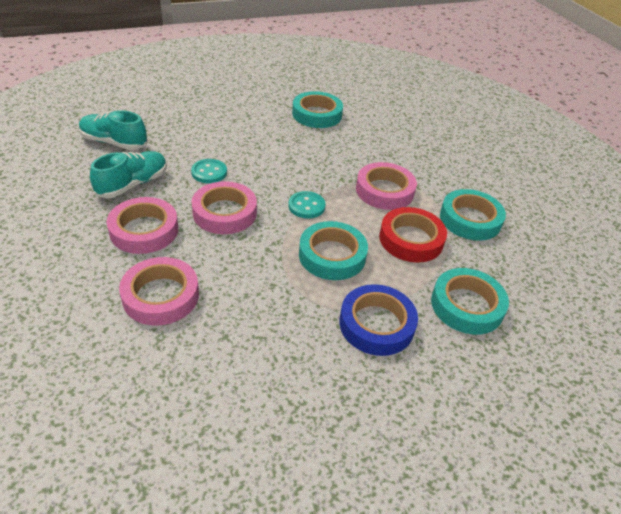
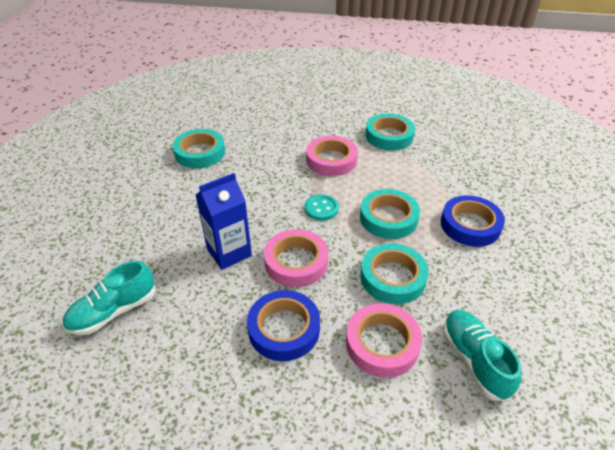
camera: 55 degrees left, 0 degrees up
(133, 184) = (204, 316): turquoise shoe -> turquoise shoe (474, 360)
(144, 230) = (284, 329): pink tape -> blue tape
(209, 172) = (229, 252): turquoise button -> blue carton
(411, 239) = (393, 171): red tape -> none
(466, 305) = (470, 176): turquoise tape -> turquoise tape (392, 277)

